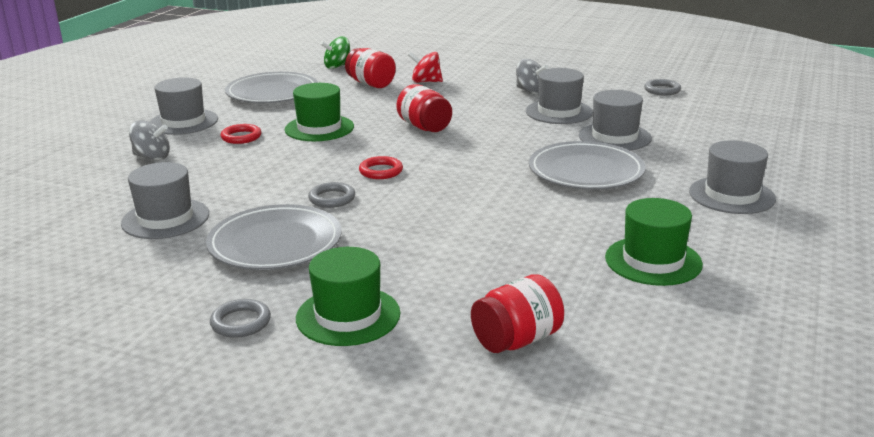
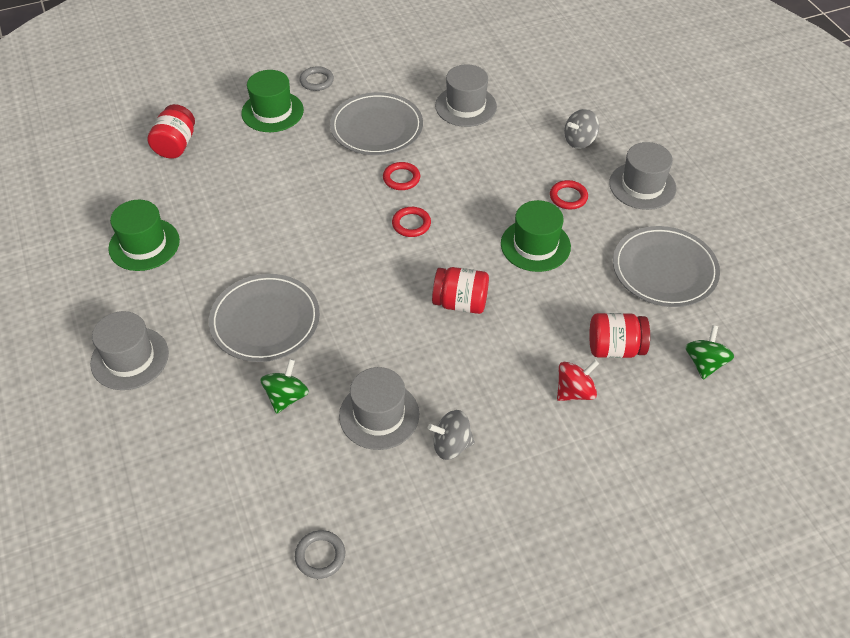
camera: 135 degrees right, 25 degrees up
(332, 198) = (401, 178): grey ring -> red ring
(614, 137) = (286, 397): grey hat -> green spinning top

